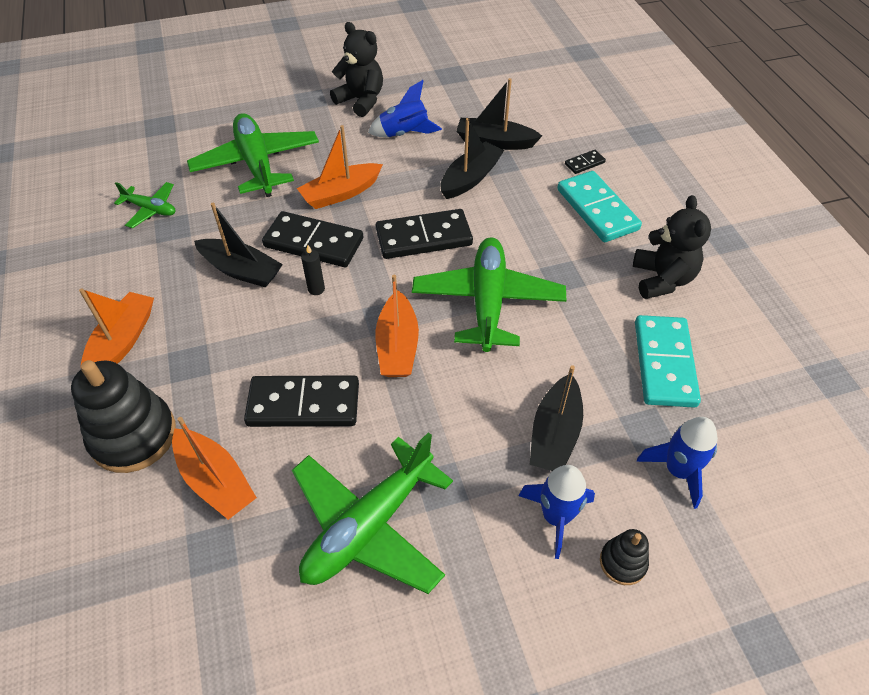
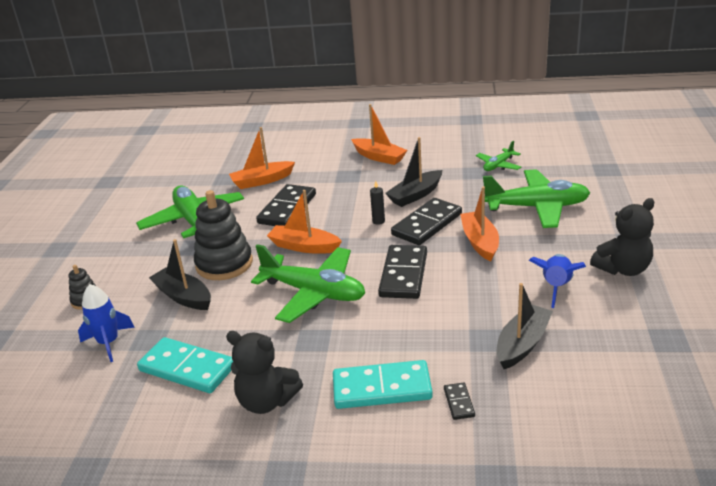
camera: 115 degrees right, 20 degrees down
(133, 436) = (309, 160): black stacking toy -> black stacking toy (224, 264)
(470, 178) = (469, 315): black boat -> none
(556, 517) = (134, 283): blue rocket -> none

